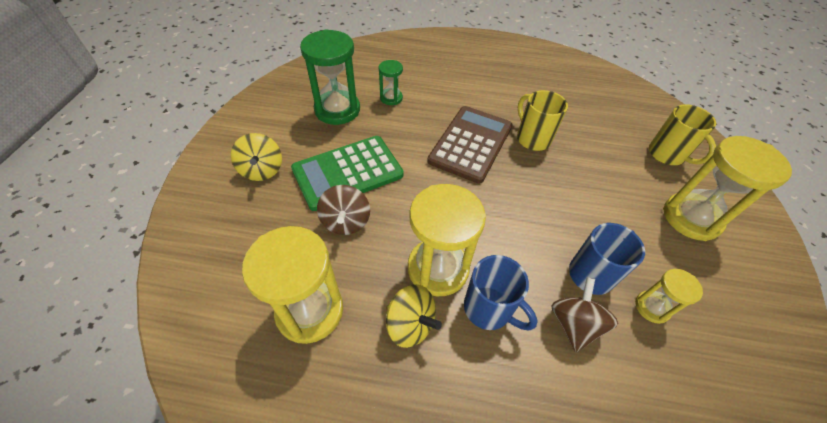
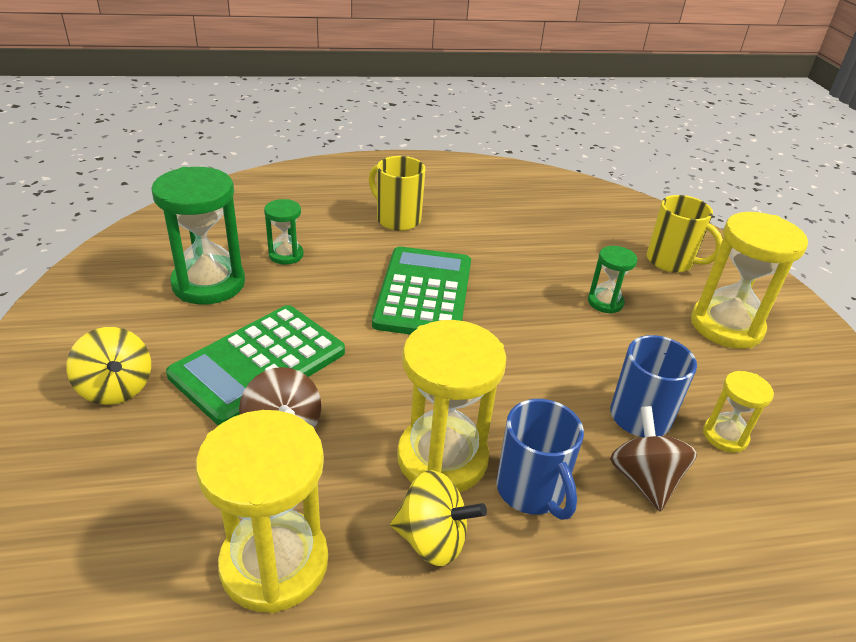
camera: 20 degrees left, 15 degrees down
(471, 144) = (424, 293): brown calculator -> green calculator
(489, 309) = (531, 491): blue mug -> blue mug turned 45 degrees clockwise
(532, 138) = (502, 272): yellow mug -> yellow mug (397, 219)
(600, 178) = (605, 302): none -> green hourglass

